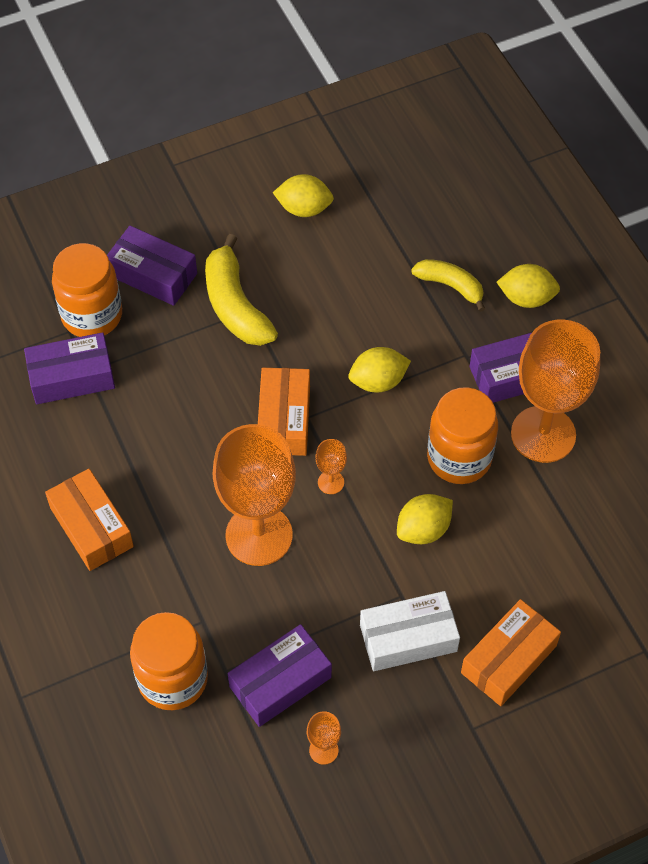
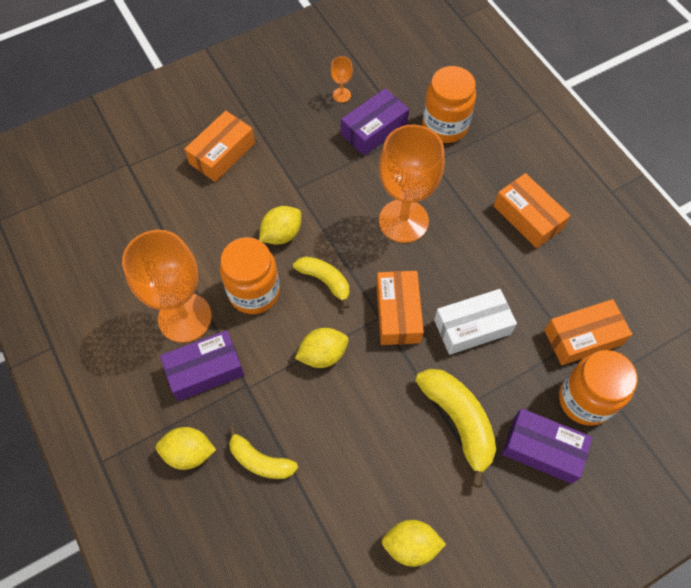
camera: 175 degrees right, 5 degrees up
(72, 377) = (583, 337): purple box -> orange box
(331, 482) = (354, 264): orange goblet -> none
(370, 465) = (325, 281): none -> yellow banana
(408, 638) = (290, 161): white box -> white box (472, 327)

